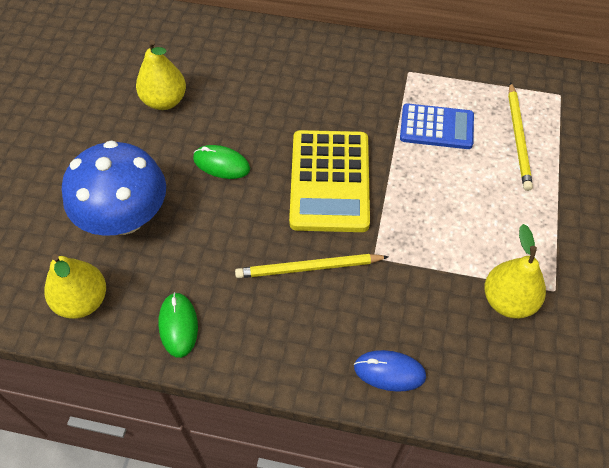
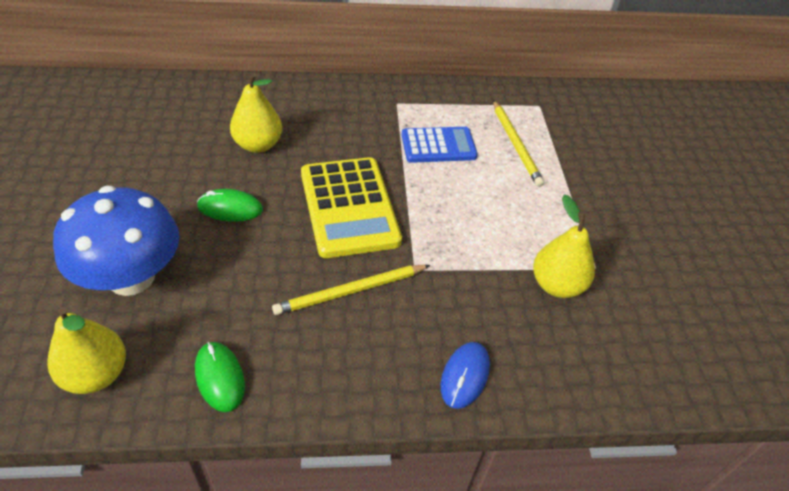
camera: 20 degrees left, 10 degrees down
(164, 101) = (152, 158): yellow pear -> yellow pear (258, 145)
(389, 372) = (465, 376): blue mouse -> blue mouse turned 60 degrees counterclockwise

